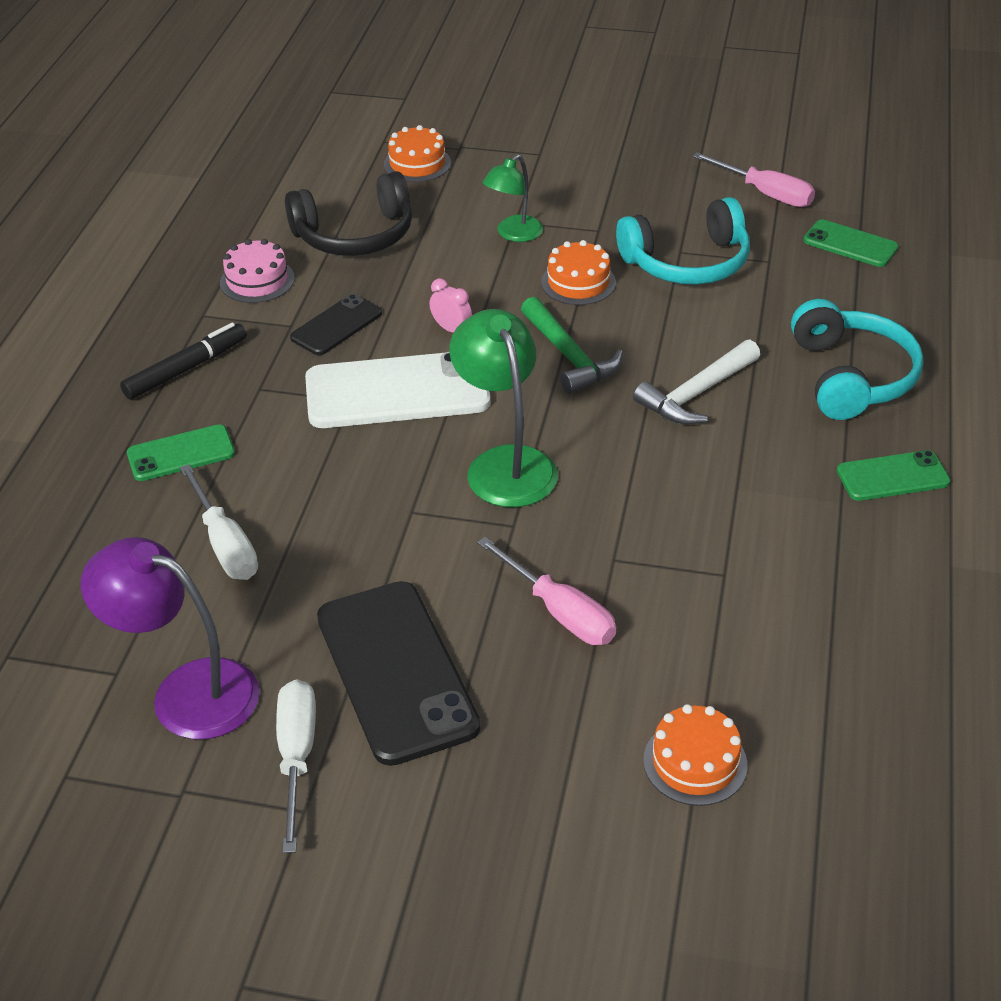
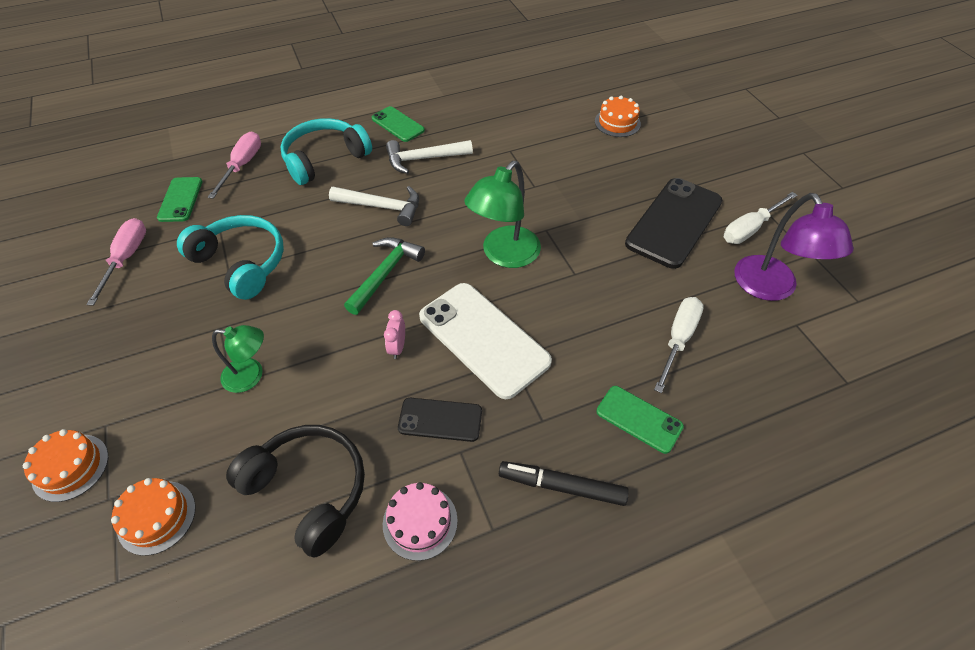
camera: 125 degrees left, 10 degrees up
(559, 612) = (584, 188): pink screwdriver -> pink screwdriver (242, 166)
(578, 282) = (298, 307): orange cake -> orange cake (70, 467)
(776, 470) = (423, 159): none -> white hammer

